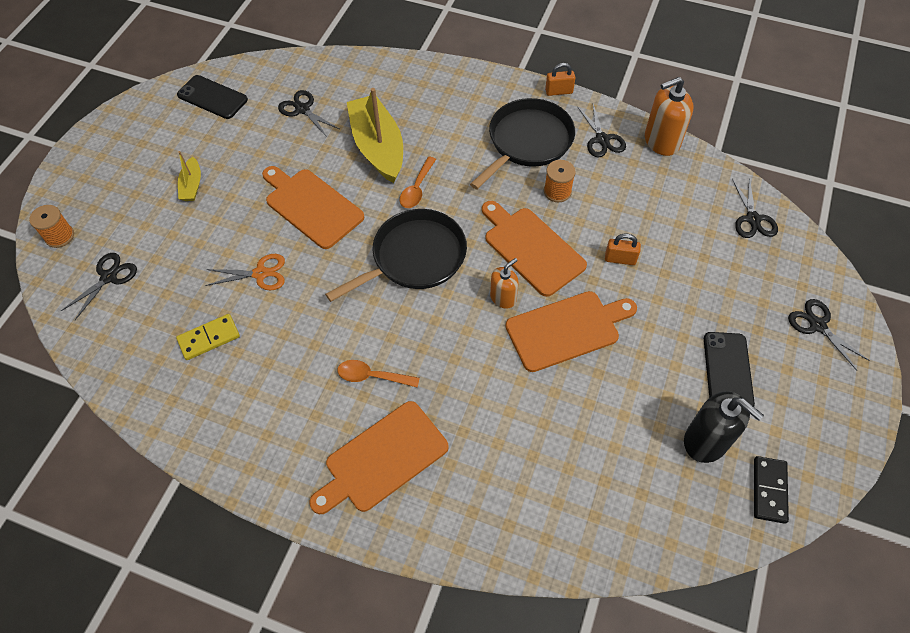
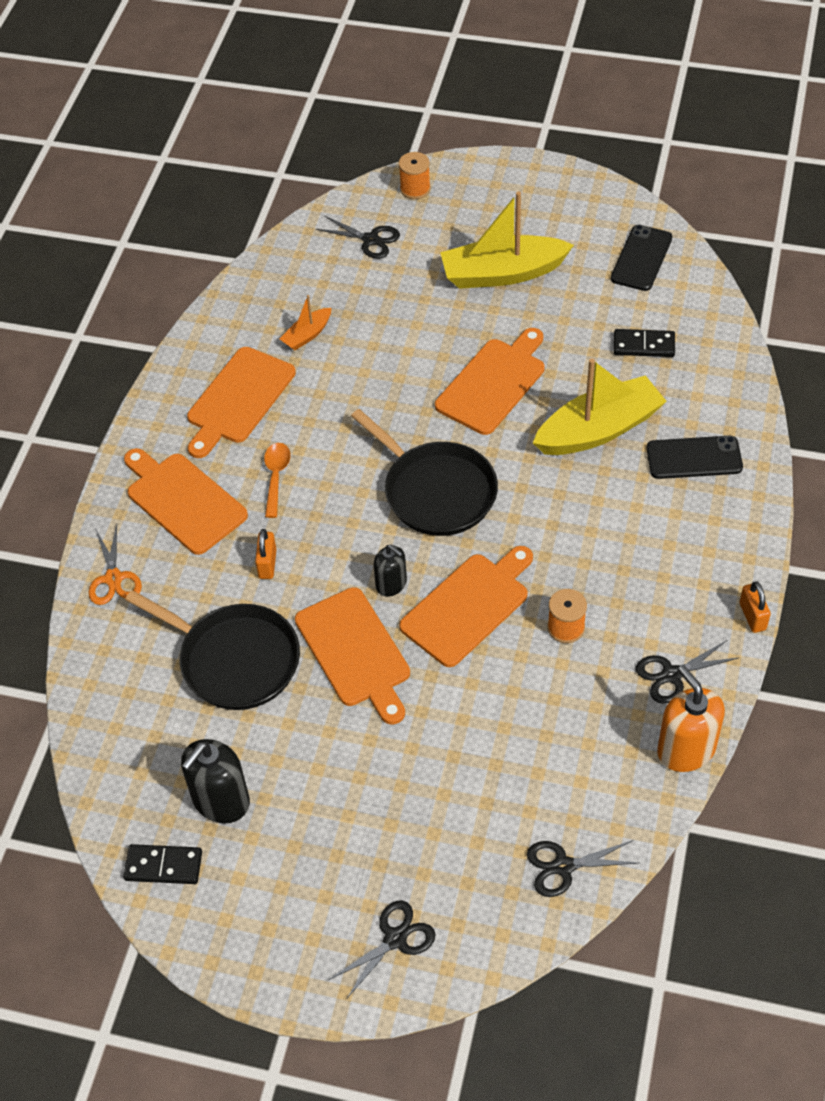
camera: 85 degrees right, 5 degrees down
(192, 185) = (502, 273): yellow boat -> yellow boat, size x2.10
(209, 338) = (307, 335): yellow domino -> orange boat
(260, 273) = (392, 358): orange scissors -> orange scissors (114, 578)
(270, 402) = (238, 399): none -> orange cutting board
(302, 109) = (644, 345): black scissors -> black domino
(417, 188) = (540, 478): orange spoon -> none
(503, 298) = (391, 584): orange soap dispenser -> black soap dispenser
(527, 142) = (646, 587): black pan -> black pan (234, 660)
(620, 259) = (467, 704): orange padlock -> orange padlock (267, 564)
(728, 371) = (316, 827): black phone -> black phone (694, 458)

